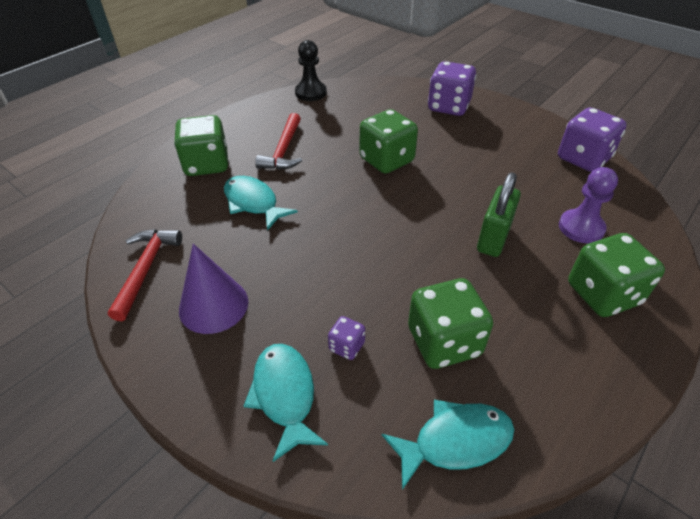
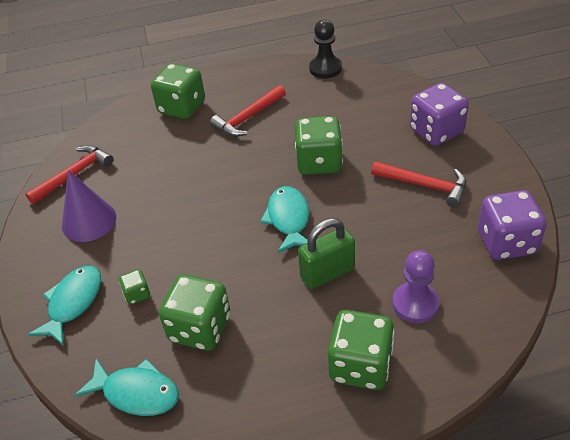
camera: 40 degrees right, 0 degrees up
(253, 203) = (183, 155): turquoise fish -> turquoise fish (288, 219)
(346, 346) = (137, 294): purple dice -> green dice
(485, 145) = (424, 185): none -> red hammer

